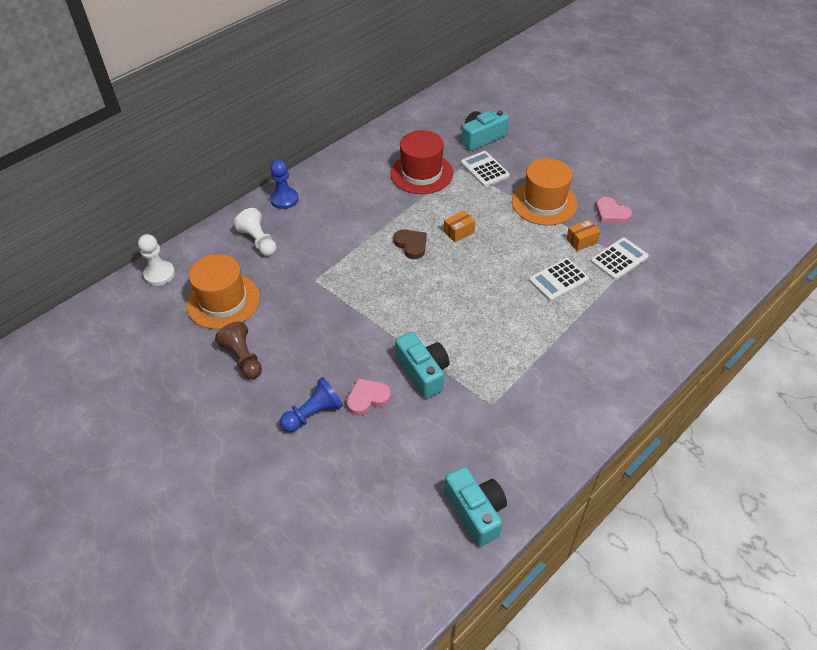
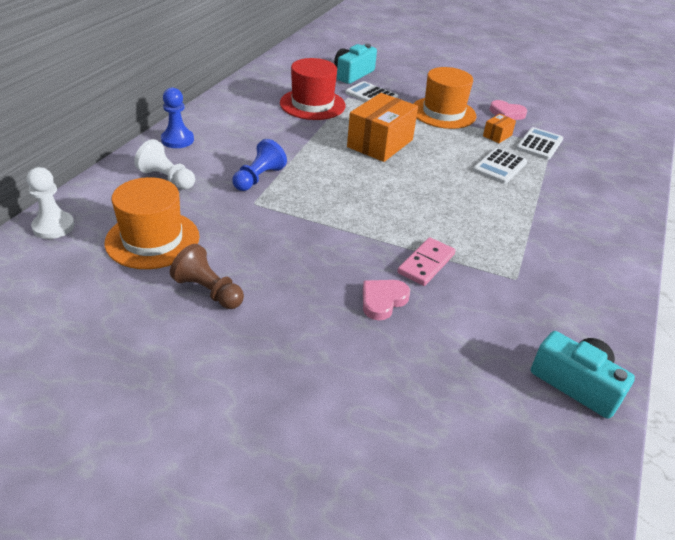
camera: 25 degrees left, 10 degrees down
(313, 413) = (329, 329): blue pawn -> blue pawn (258, 178)
(411, 245) = (339, 159): brown heart -> none
(423, 372) = (426, 264): turquoise camera -> pink domino
(459, 232) = (380, 143): orange box -> orange box, size x2.18

